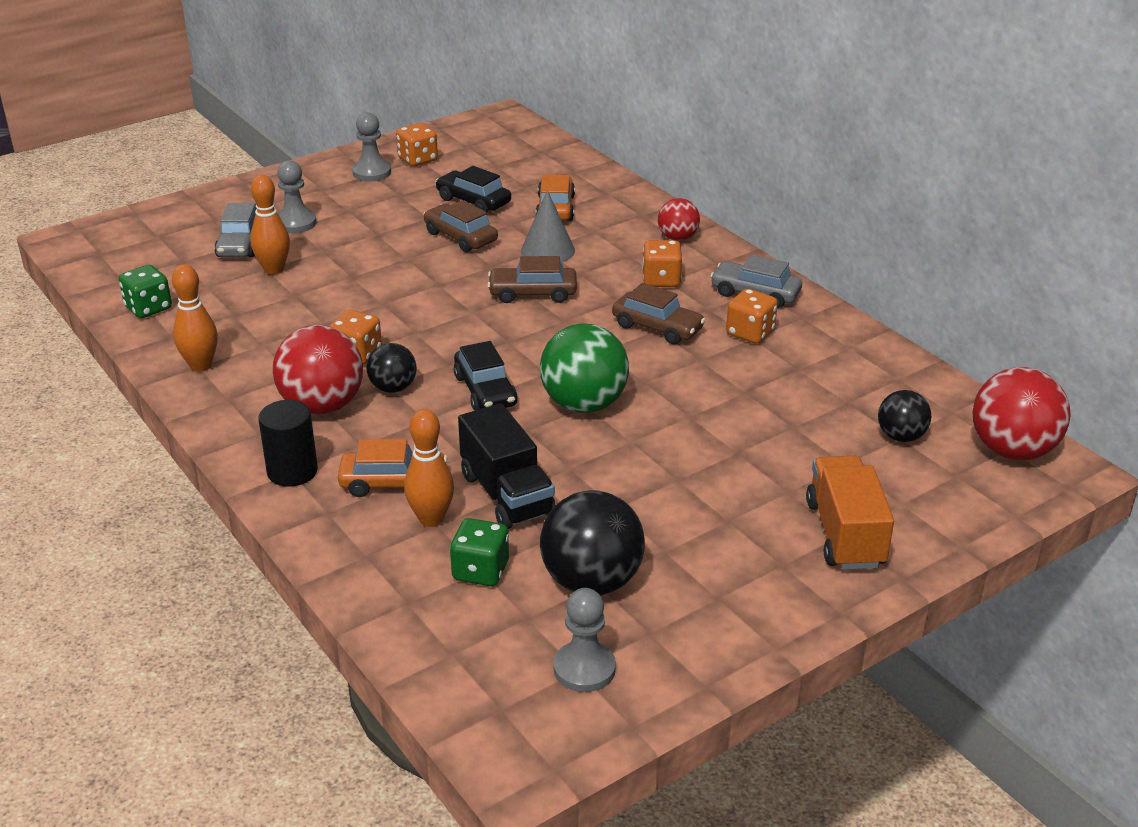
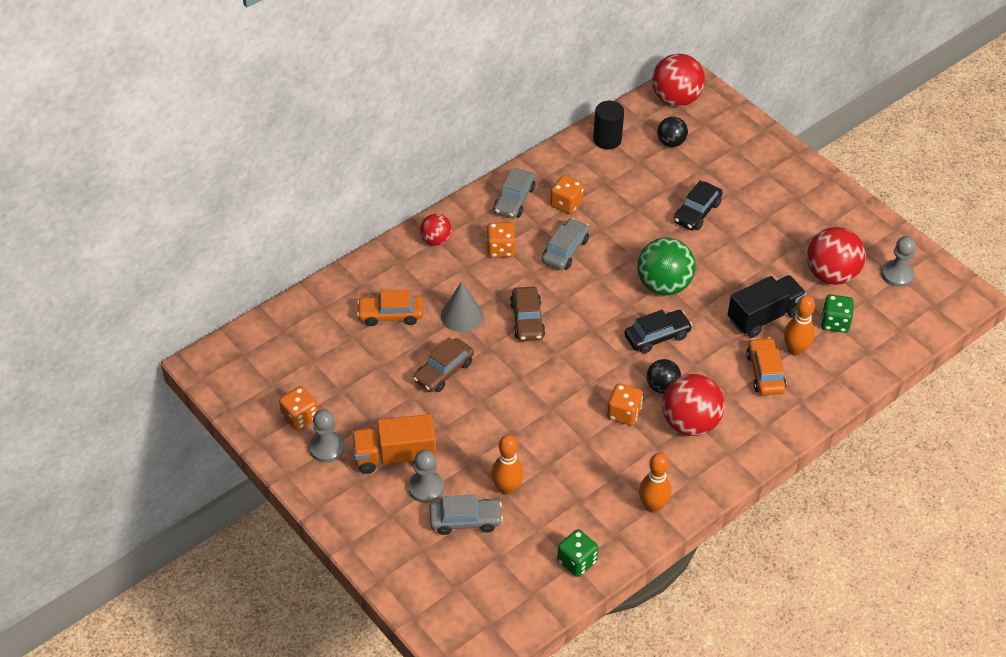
camera: 95 degrees left, 15 degrees up
(292, 471) = (765, 426): black cylinder -> black cylinder (607, 139)
(473, 201) = (380, 369): black car -> black car (697, 212)
(591, 581) = (831, 274): black ball -> red ball
(657, 327) = (565, 250): brown car -> grey car
(845, 534) = (766, 172): orange truck -> orange truck (395, 456)

